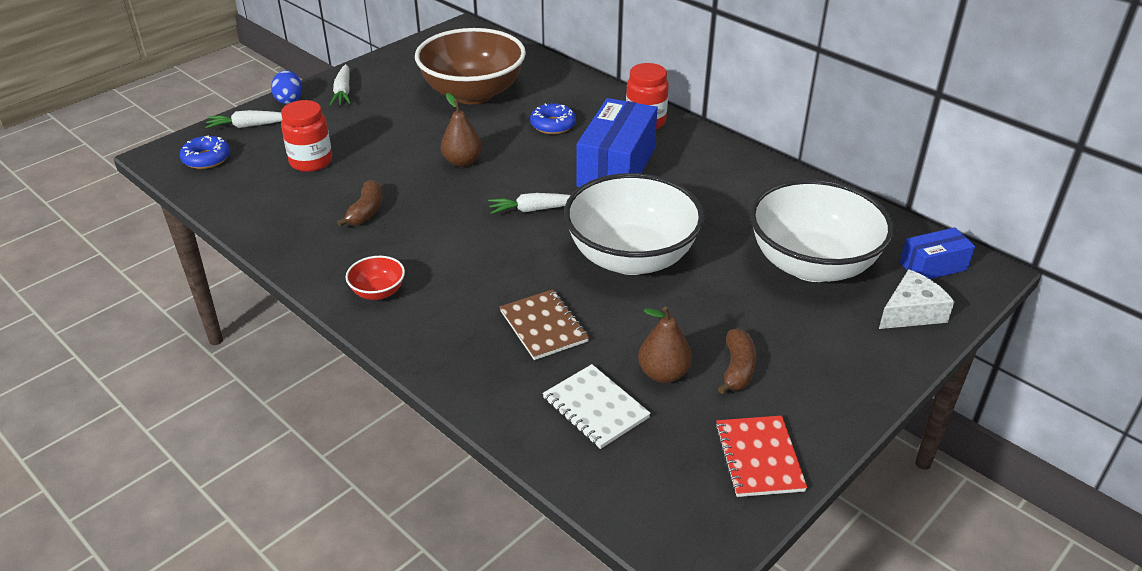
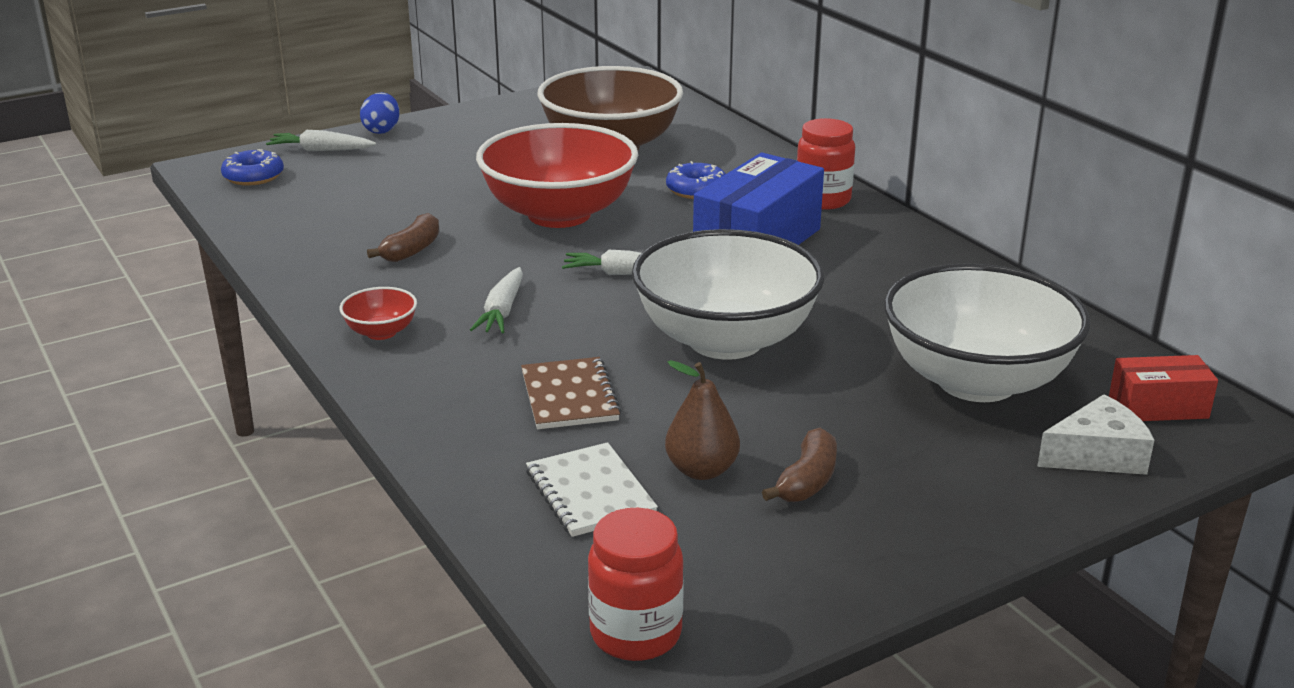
camera: 15 degrees right, 10 degrees down
(311, 162) = (373, 193): red jar -> red jar (635, 634)
(343, 92) = (450, 129): white carrot -> white carrot (502, 311)
(462, 162) = (559, 214): brown pear -> red bowl
(759, 458) = (785, 583): red notebook -> none
(933, 266) = (1158, 407): blue box -> red box

